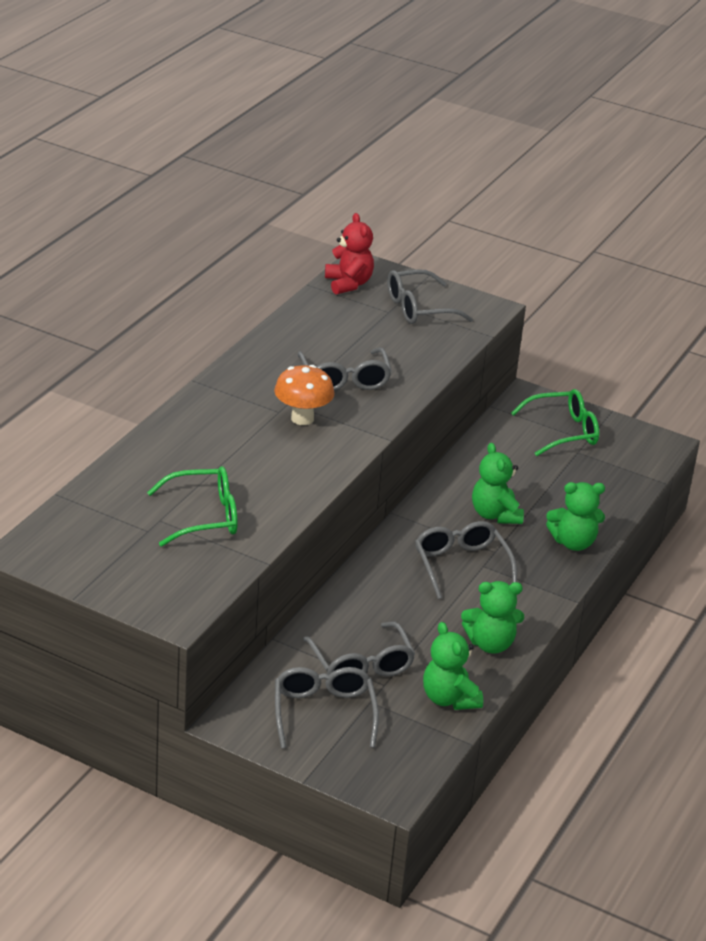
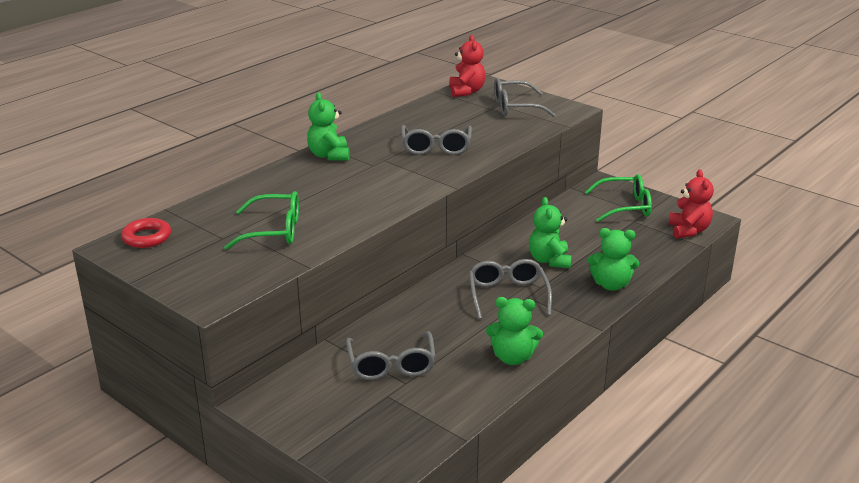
camera: 15 degrees right, 5 degrees down
(57, 536) = (147, 237): none -> red ring
(302, 418) = (390, 170): orange mushroom -> none
(323, 713) = (342, 401): grey glasses -> none
(449, 699) = (459, 399): green teddy bear -> green teddy bear (329, 155)
(644, 461) = (688, 230): none -> red teddy bear

